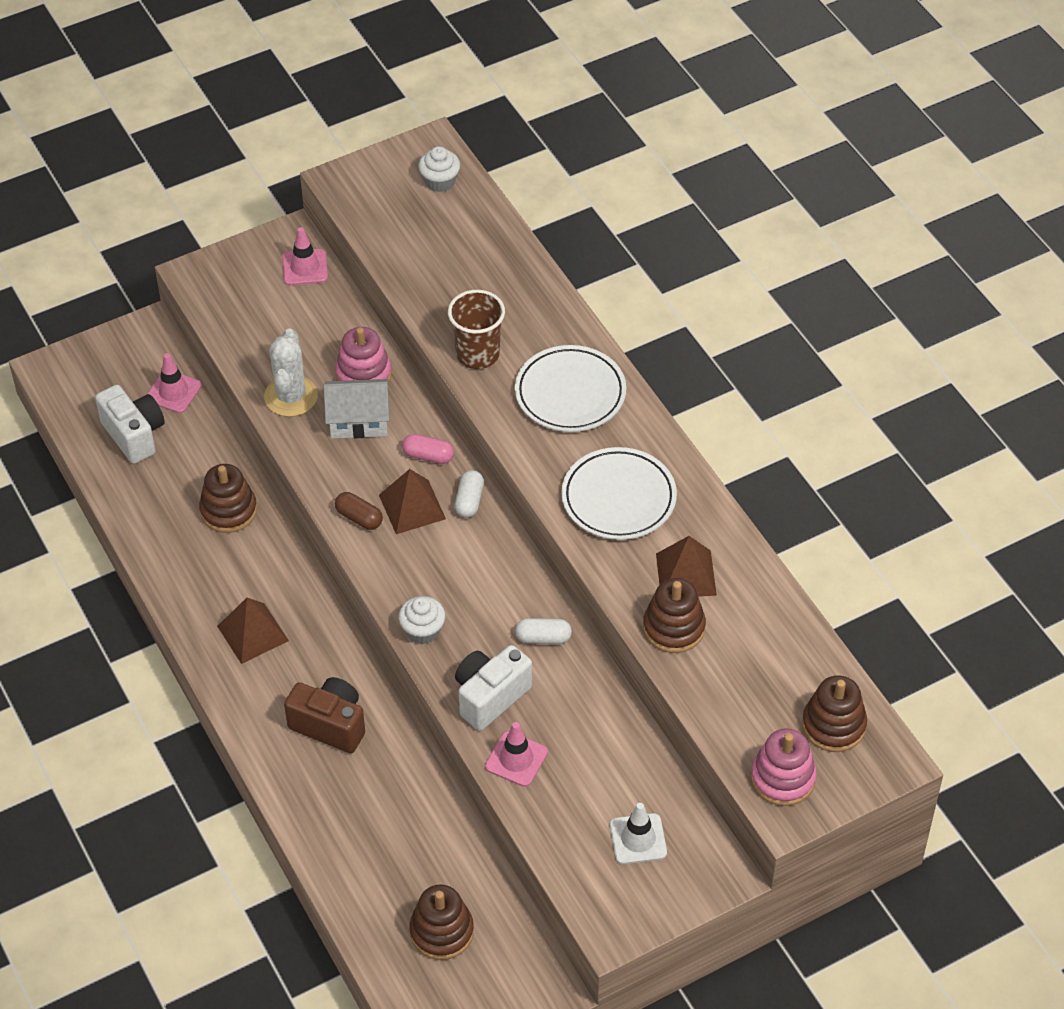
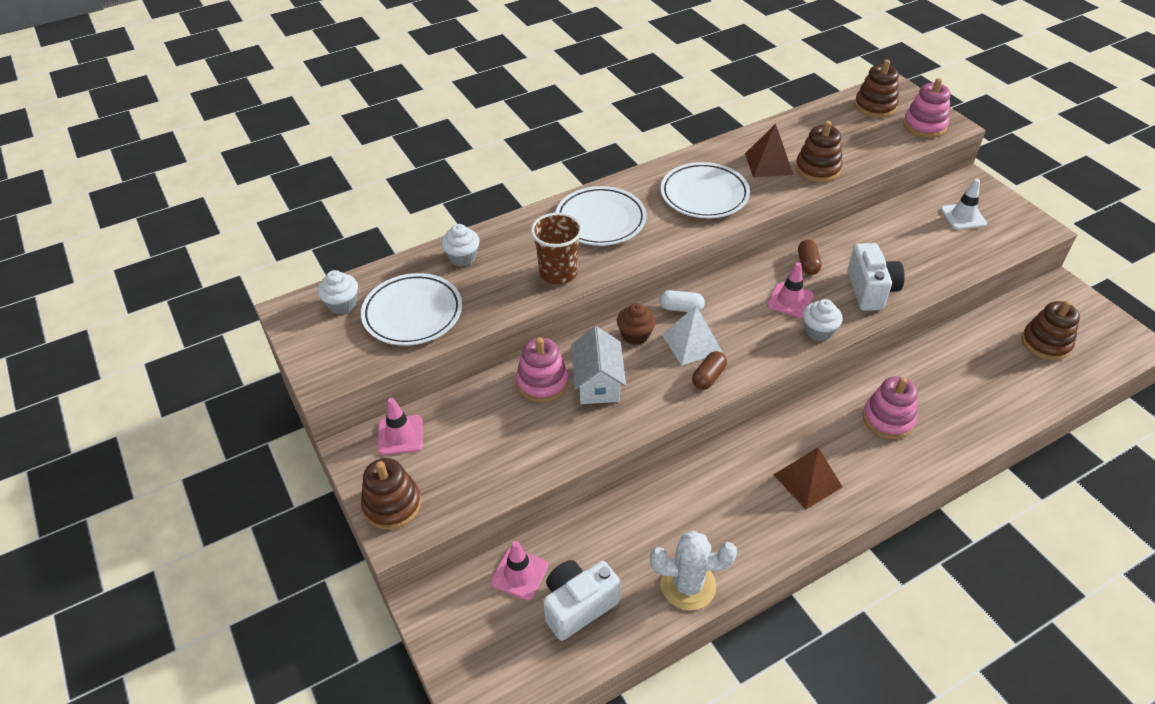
camera: 90 degrees left, 5 degrees down
(228, 510) = (670, 511): brown stacking toy -> brown stacking toy (392, 505)
(291, 396) = (569, 435): white cactus -> white cactus (688, 585)
(330, 725) = (888, 419): brown camera -> pink stacking toy
(412, 507) = (692, 343): brown pyramid -> white pyramid
(422, 237) = (412, 313): none -> white plate
(428, 456) = (635, 335): pink capsule -> brown cupcake
(490, 697) = (870, 290): white camera -> white camera turned 135 degrees counterclockwise
(508, 271) = (462, 257): none -> white cupcake
(516, 759) = (921, 275): pink traffic cone -> pink traffic cone (790, 300)
(543, 638) = (807, 264): white capsule -> brown capsule

